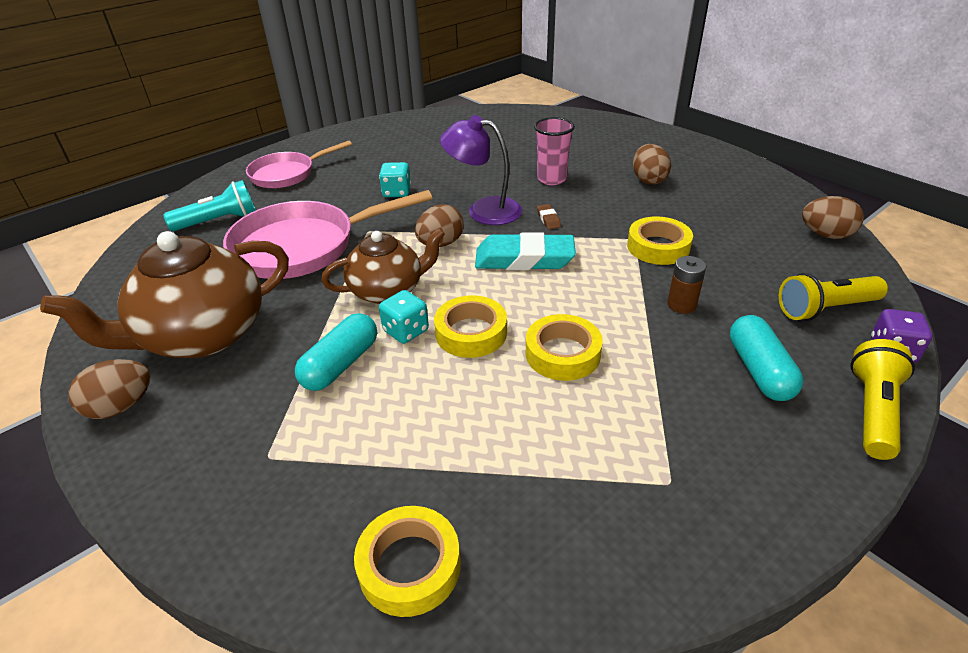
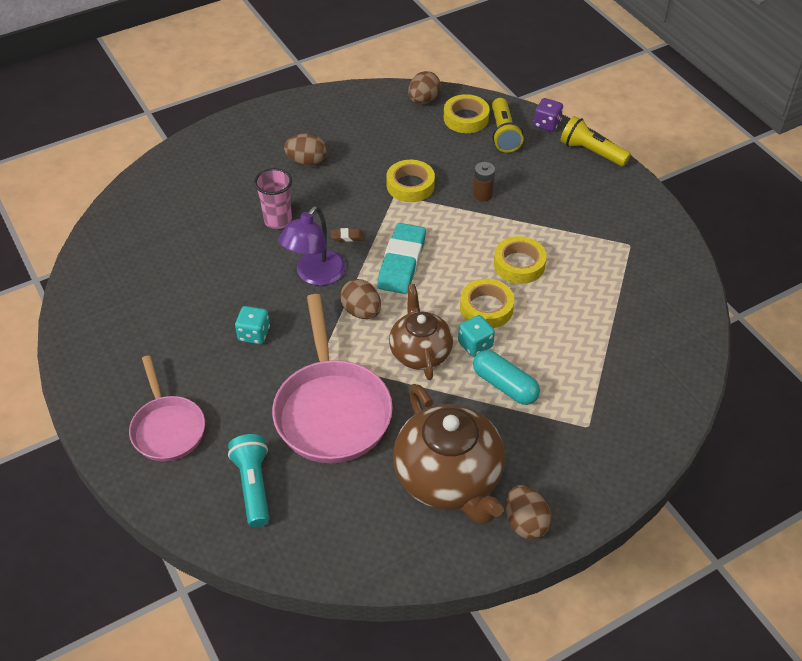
camera: 80 degrees left, 10 degrees up
(409, 566) = (672, 359): yellow tape -> yellow tape (466, 118)
(759, 370) = (552, 182): turquoise capsule -> none

